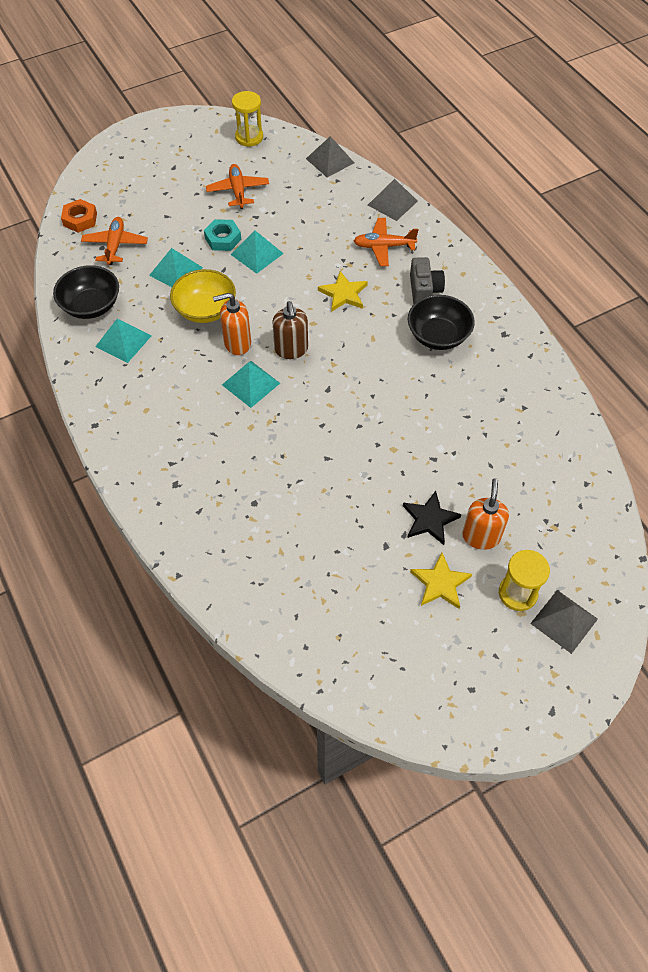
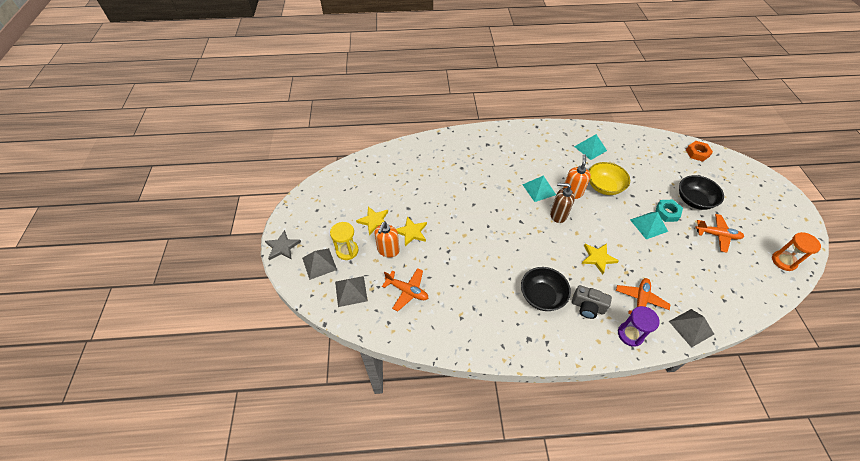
camera: 115 degrees right, 5 degrees down
(91, 306) = (621, 142): black bowl -> black bowl (694, 200)
(115, 245) = (670, 162): orange plane -> orange plane (407, 291)
(176, 271) = (641, 183): turquoise pyramid -> none
(249, 137) = (783, 261): yellow hourglass -> orange hourglass
(330, 160) = (750, 304): grey pyramid -> grey pyramid (351, 291)
(430, 519) = (411, 232): black star -> yellow star
(435, 249) = (630, 334): none -> purple hourglass
(481, 536) = (388, 250): orange soap dispenser -> orange soap dispenser turned 75 degrees clockwise
(574, 698) = (282, 247): none -> grey star

